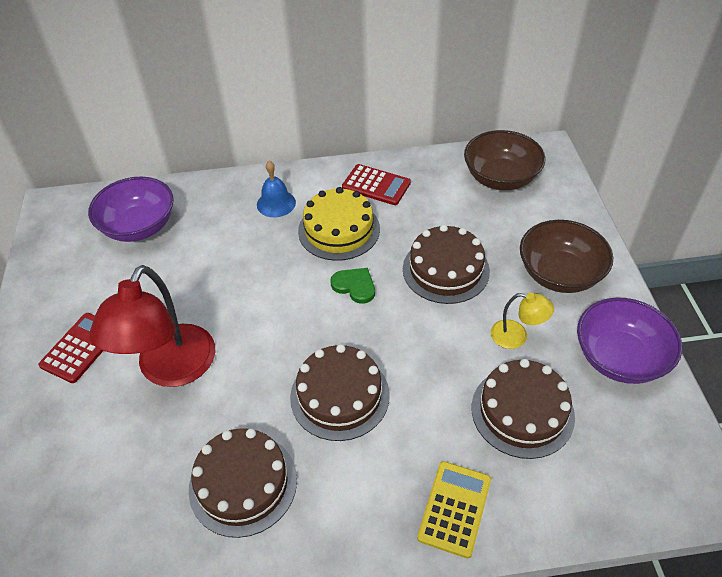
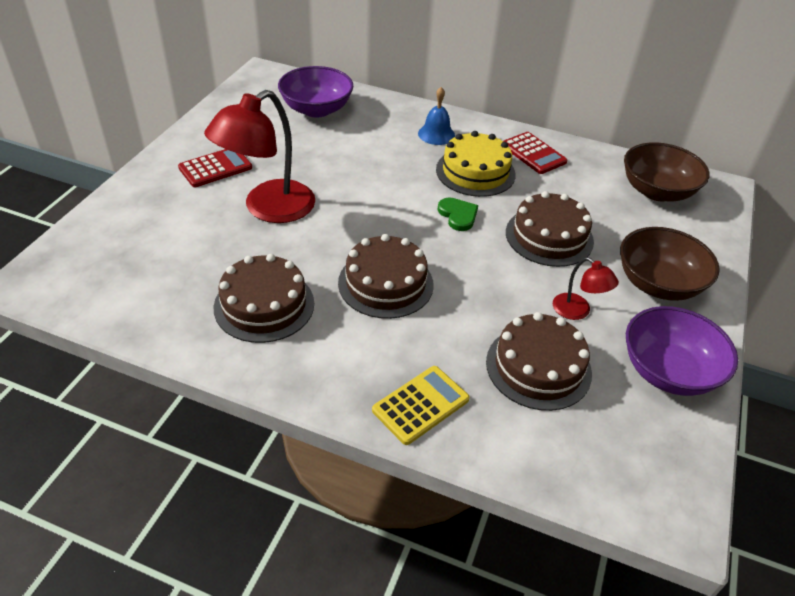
camera: 25 degrees right, 5 degrees down
(516, 336) = (577, 311): yellow lamp -> red lamp

